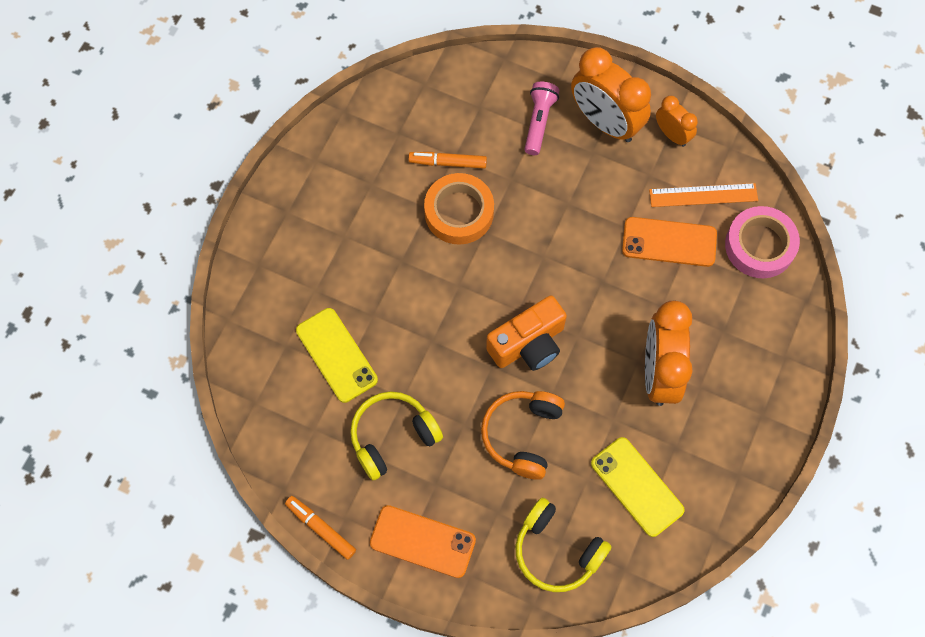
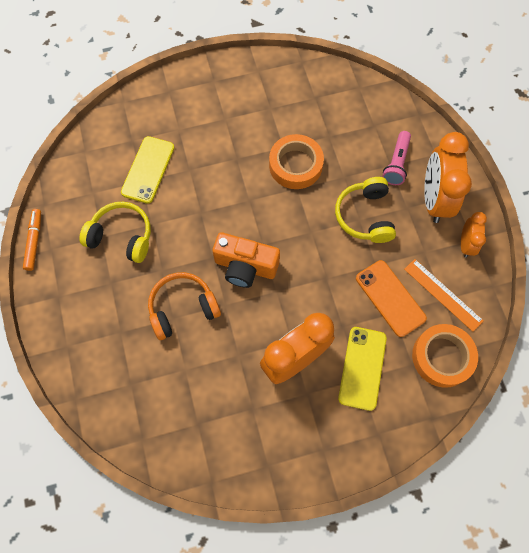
camera: 50 degrees right, 0 degrees up
(422, 541) = (68, 303): orange phone -> none
(448, 162) = (321, 136): orange marker -> none
(539, 122) = (396, 163): pink flashlight -> pink flashlight turned 135 degrees clockwise
(557, 551) = (122, 387): yellow headphones -> yellow headphones (365, 216)
(637, 487) = (204, 404): yellow phone -> yellow phone (362, 368)
(759, 246) = (442, 357): pink tape -> orange tape

